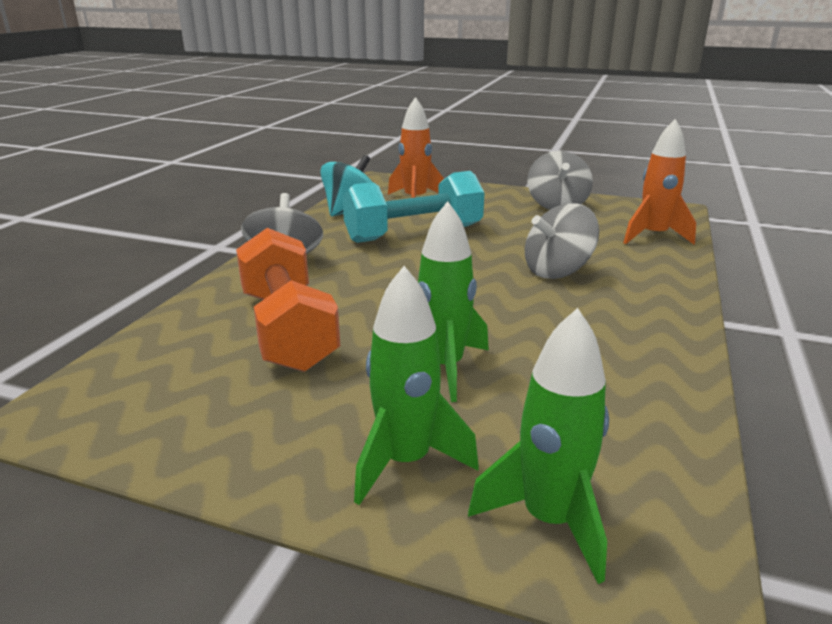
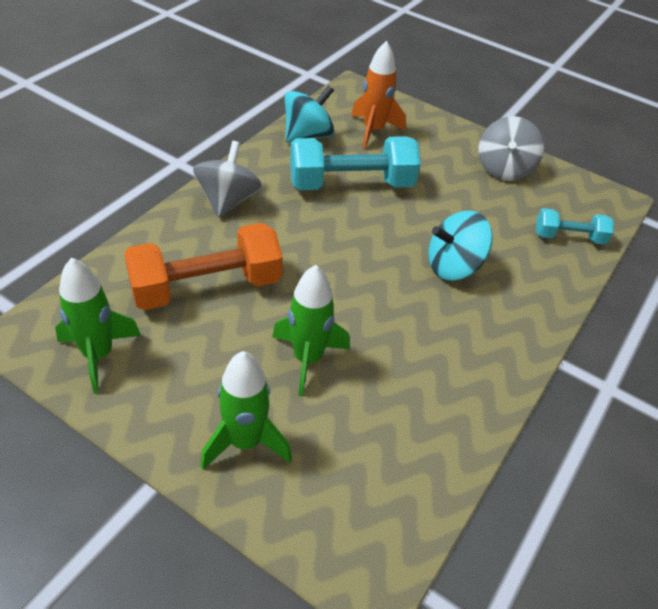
camera: 10 degrees right, 20 degrees up
(288, 329) = (206, 287): orange dumbbell -> orange dumbbell turned 75 degrees clockwise
(549, 520) = (317, 515): green rocket -> green rocket (98, 355)
(557, 271) = (453, 266): grey spinning top -> turquoise spinning top
(653, 236) = (569, 237): orange rocket -> turquoise dumbbell

